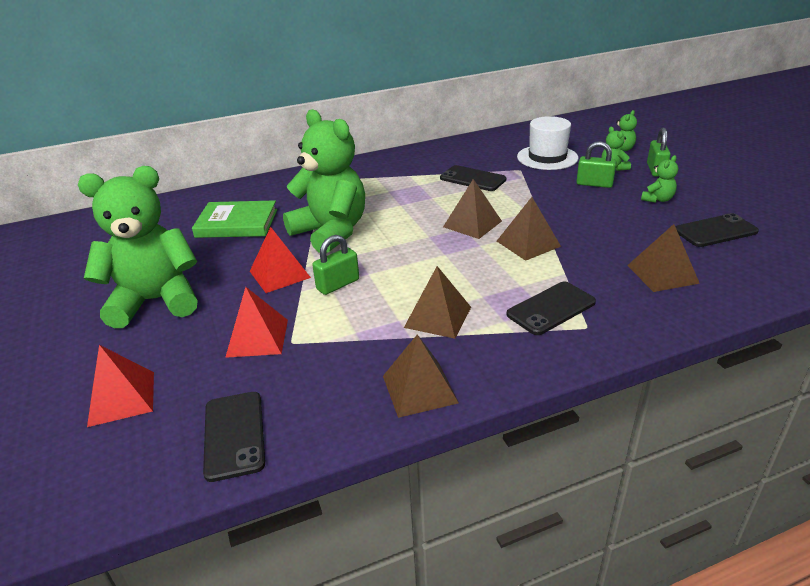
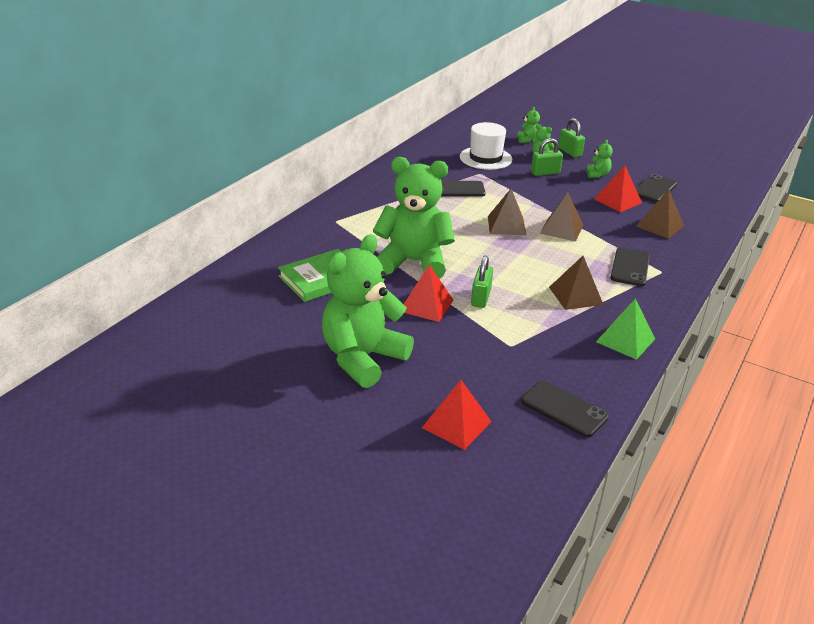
camera: 40 degrees left, 0 degrees up
(257, 338) = (483, 352): red pyramid -> red pyramid (617, 201)
(419, 389) = (625, 340): brown pyramid -> green pyramid

